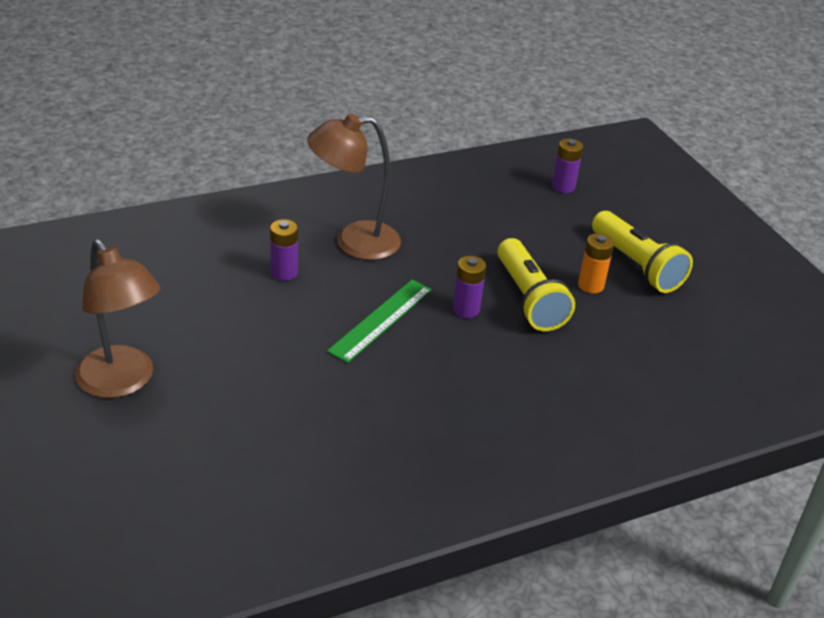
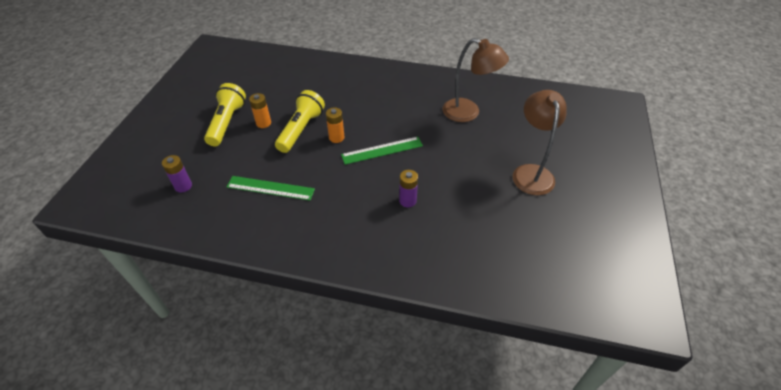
camera: 140 degrees left, 10 degrees up
(354, 242) = (349, 204): brown lamp -> brown lamp (468, 113)
(466, 309) = (336, 137): purple battery -> orange battery
(467, 221) = (270, 188): none -> green ruler

